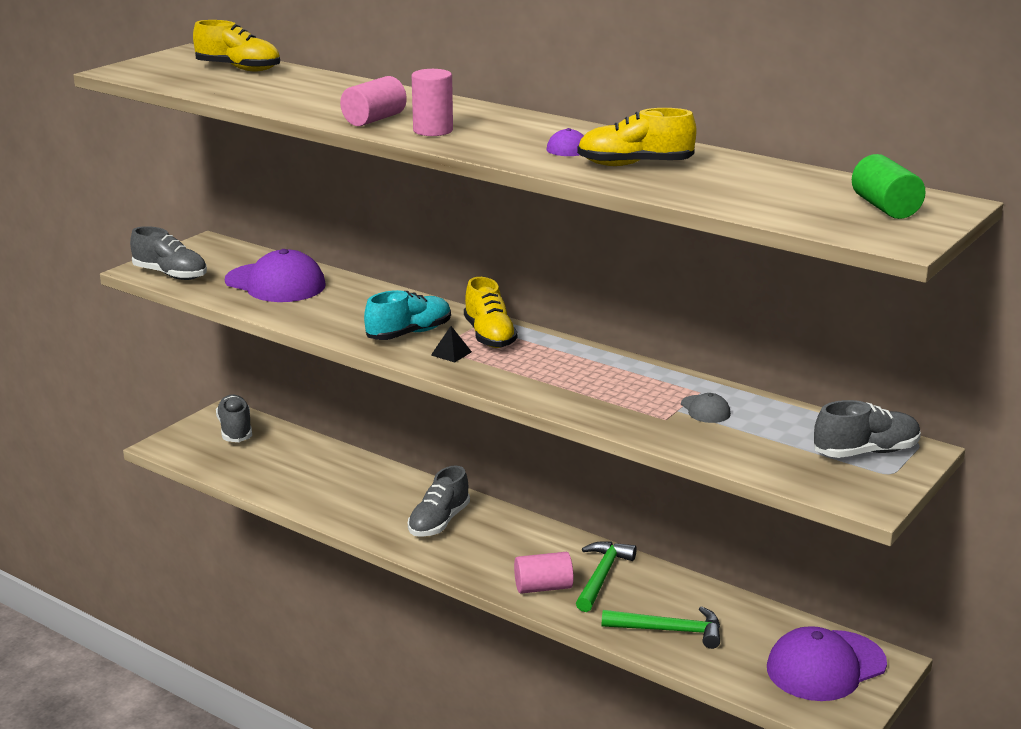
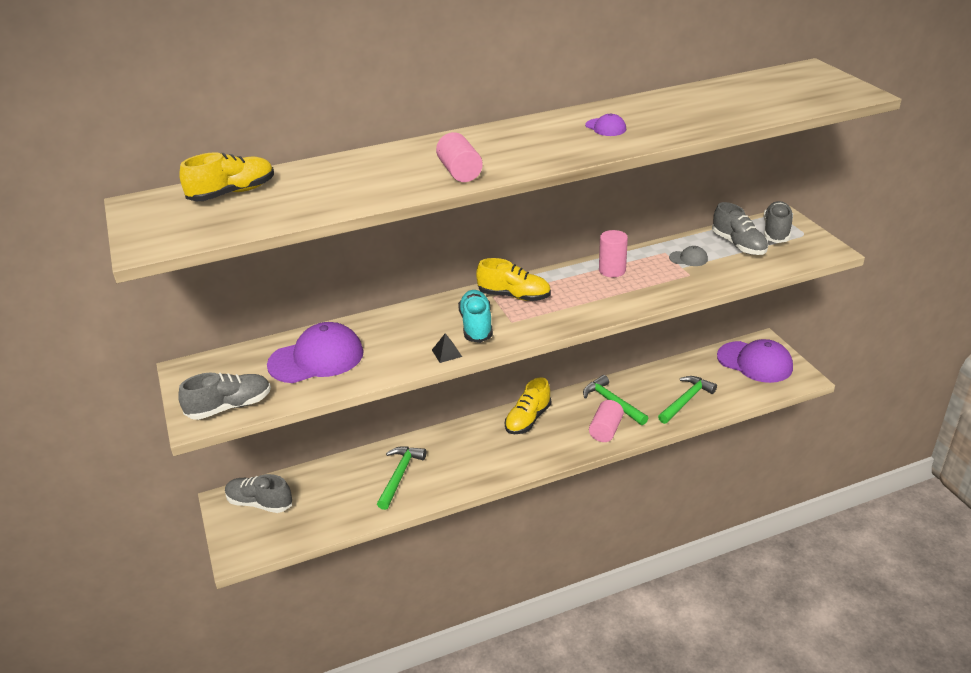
camera: 55 degrees left, 10 degrees up
(338, 485) = (399, 475): none -> green hammer
(433, 130) = (514, 159): pink cylinder -> pink cylinder (612, 270)
(439, 522) = (492, 445): grey shoe -> grey shoe (738, 245)
(451, 353) = (526, 319): black pyramid -> black pyramid (447, 353)
(634, 165) = (664, 119): yellow shoe -> yellow shoe (528, 419)
(825, 666) = (755, 362): purple cap -> purple cap turned 60 degrees counterclockwise
(885, 208) = (804, 82): green cylinder -> none

